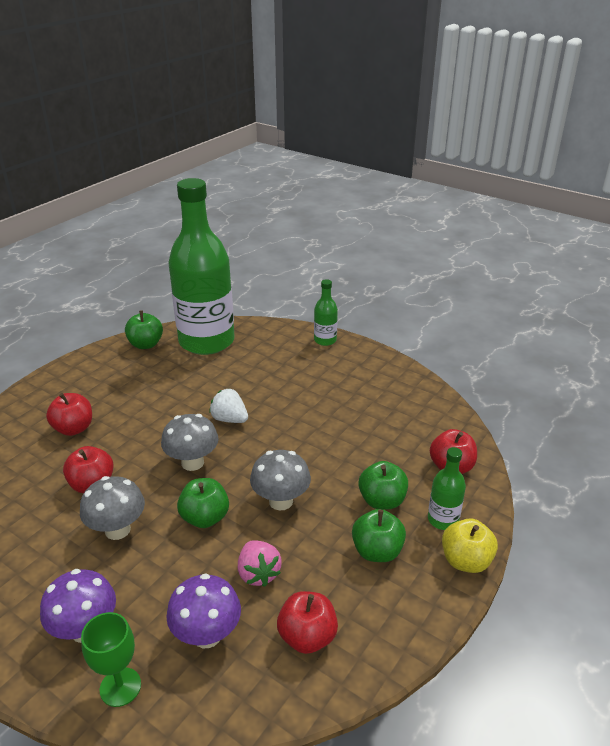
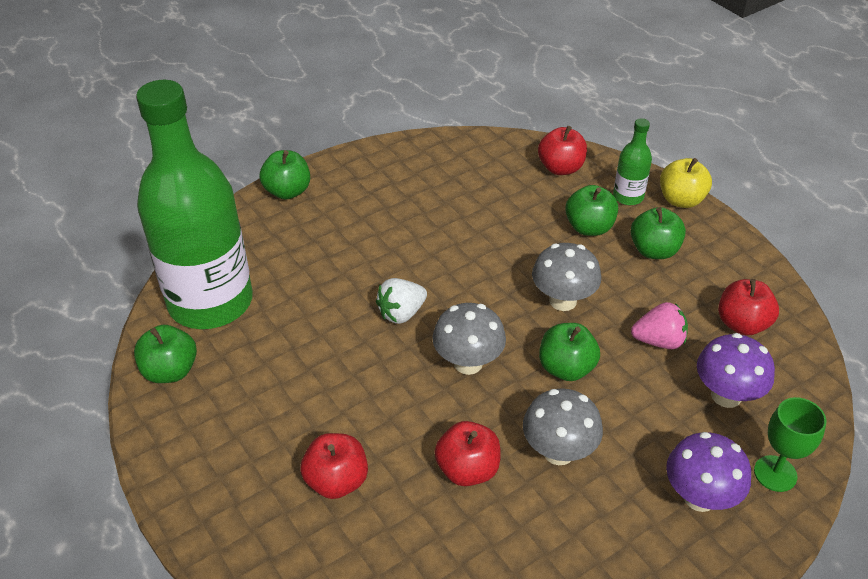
camera: 70 degrees left, 10 degrees up
(325, 340) = (287, 191): green bottle -> green apple

